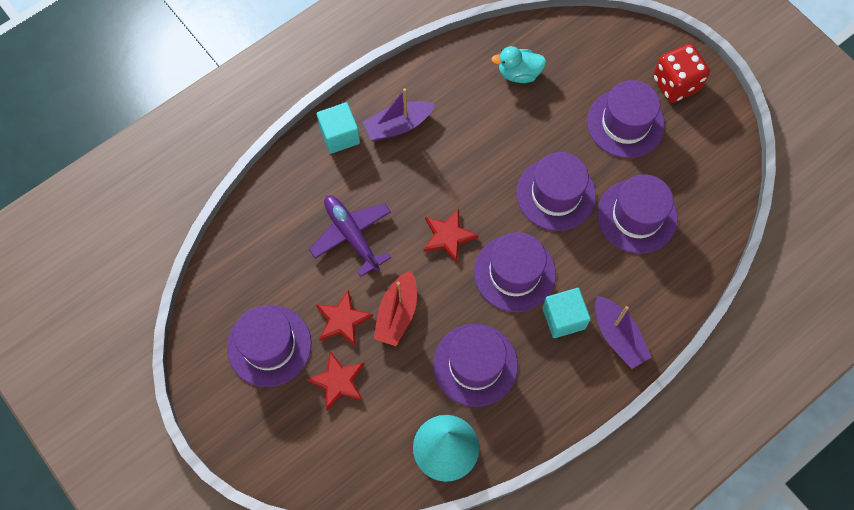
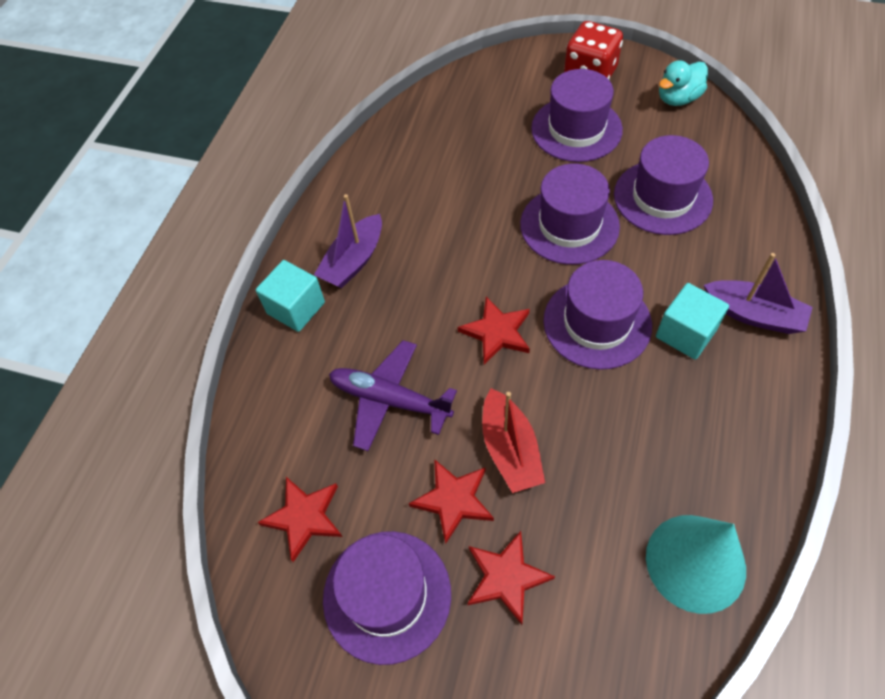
camera: 30 degrees left, 10 degrees down
(255, 272) = (304, 517): none -> red star
(475, 365) = (642, 444): purple hat -> none
(519, 73) = (438, 146): turquoise duck -> turquoise duck (678, 98)

